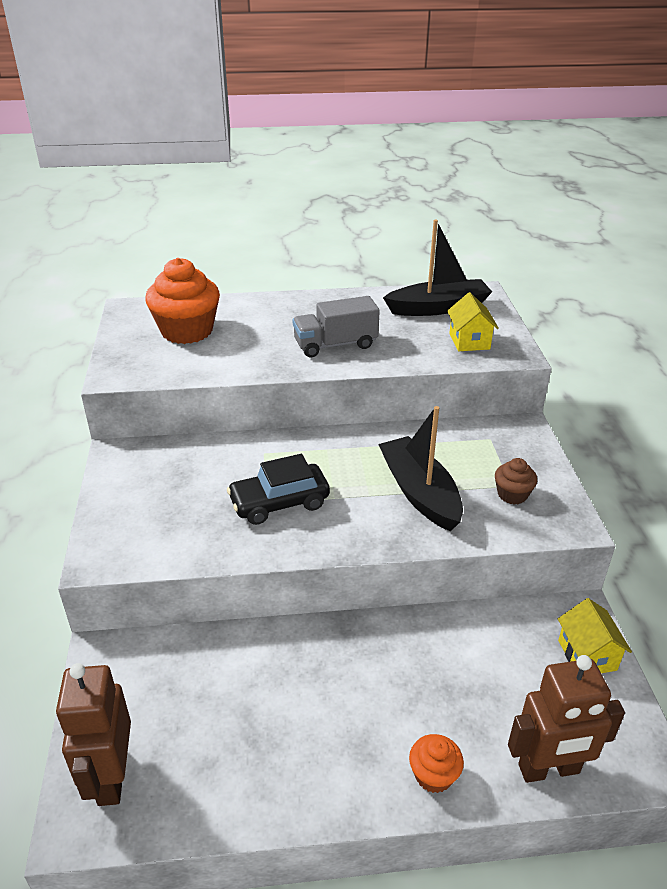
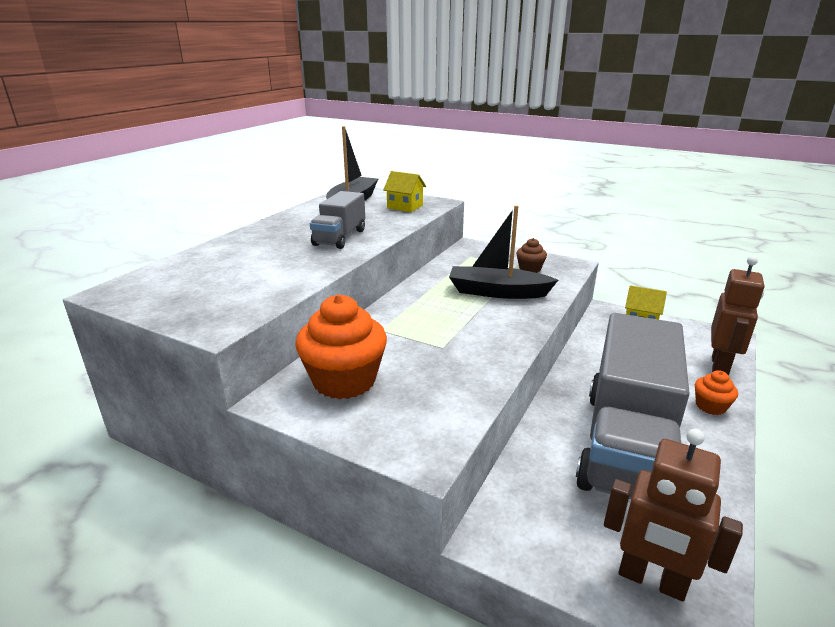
camera: 55 degrees left, 10 degrees down
(187, 331) = (210, 278): orange cupcake -> orange cupcake (344, 380)
(279, 502) = (450, 342): black car -> none
(291, 711) = (626, 445): none -> grey truck

